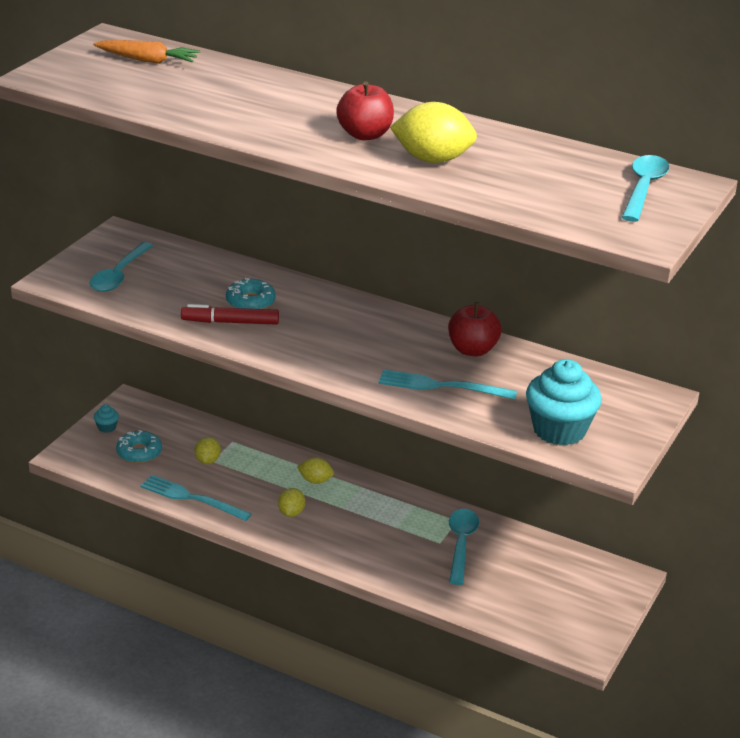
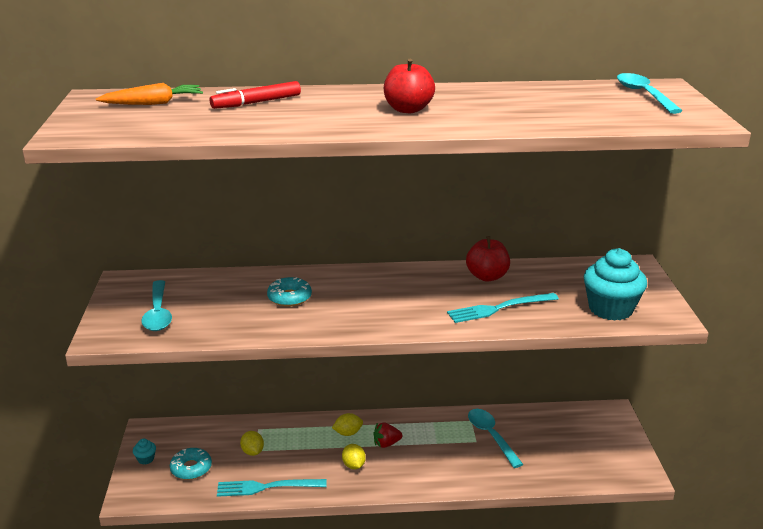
camera: 30 degrees left, 5 degrees down
(230, 322) = (291, 318): red marker -> red marker (256, 103)
(344, 506) = (386, 444): none -> red strawberry
(432, 159) = (483, 112): yellow lemon -> none

